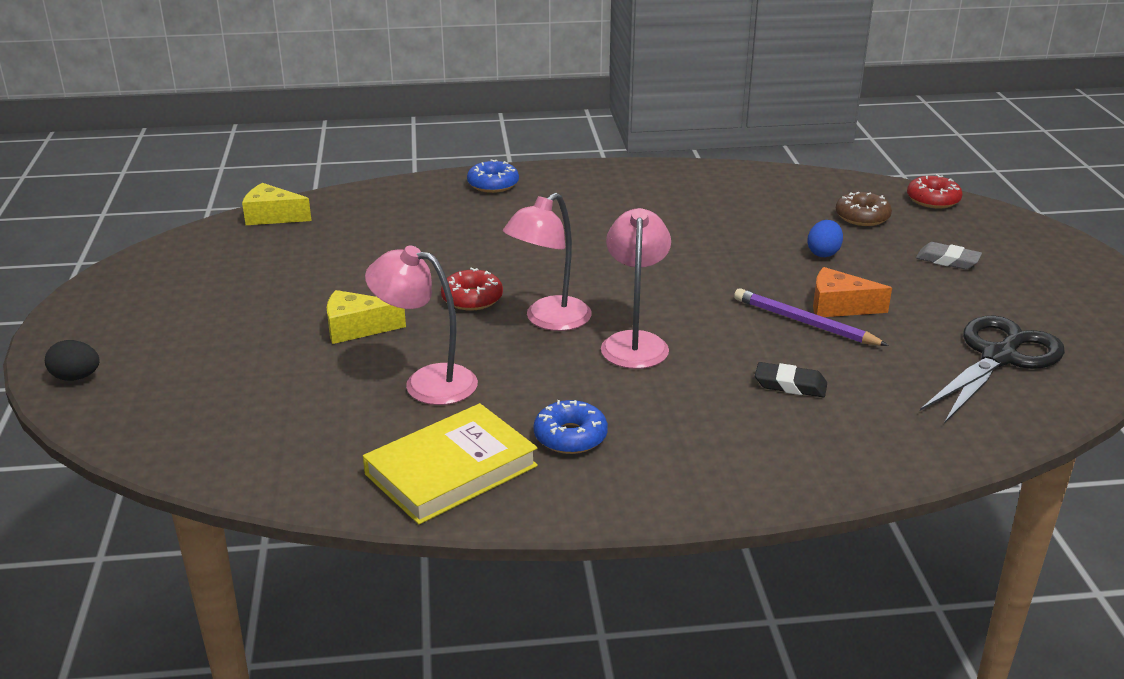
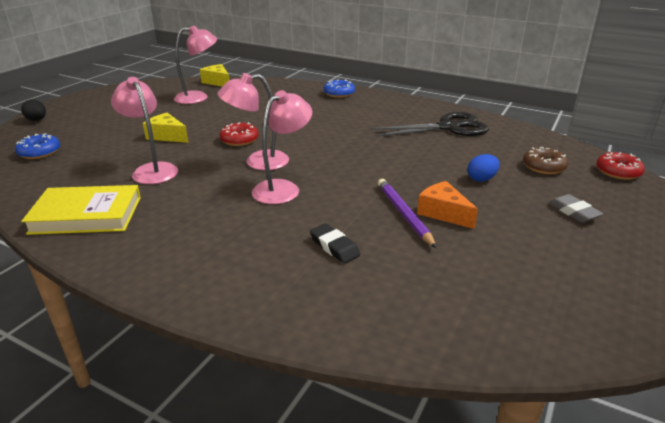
camera: 35 degrees right, 0 degrees up
(290, 252) = (198, 98): none -> pink lamp
(570, 437) = (166, 223): blue donut -> blue donut (39, 152)
(999, 357) = (521, 291): black scissors -> black scissors (448, 127)

